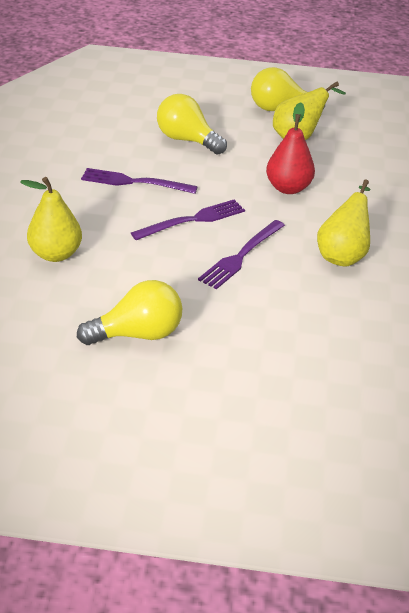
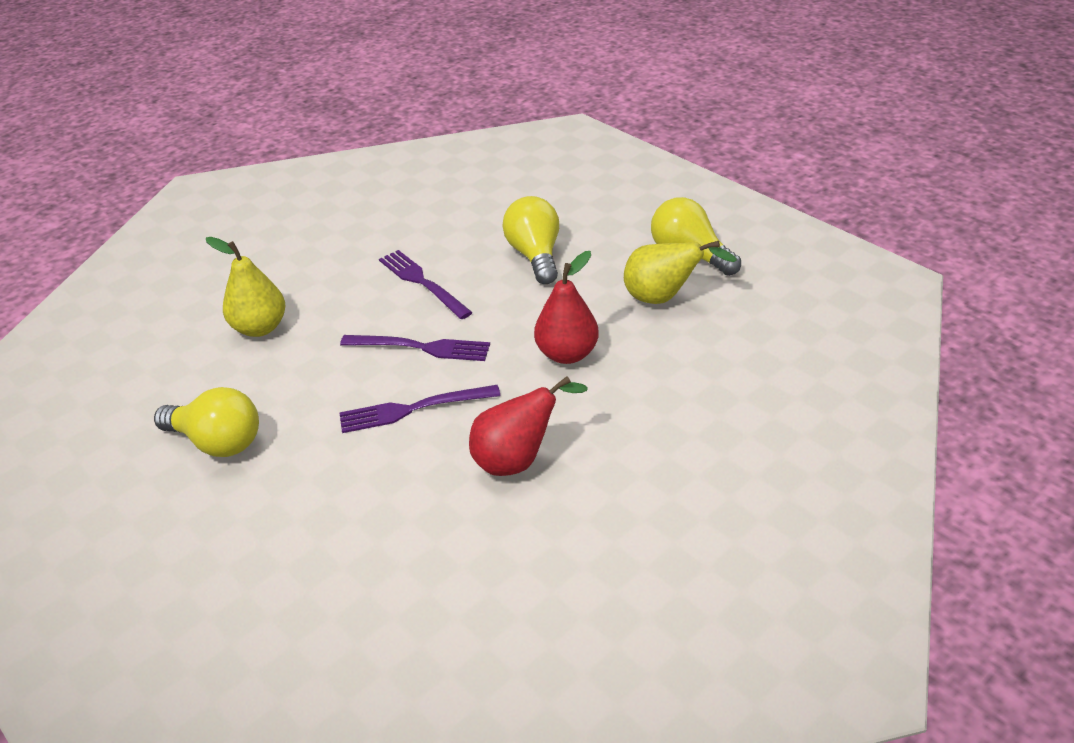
camera: 45 degrees right, 0 degrees up
(342, 254) = (518, 460): yellow pear -> red pear

